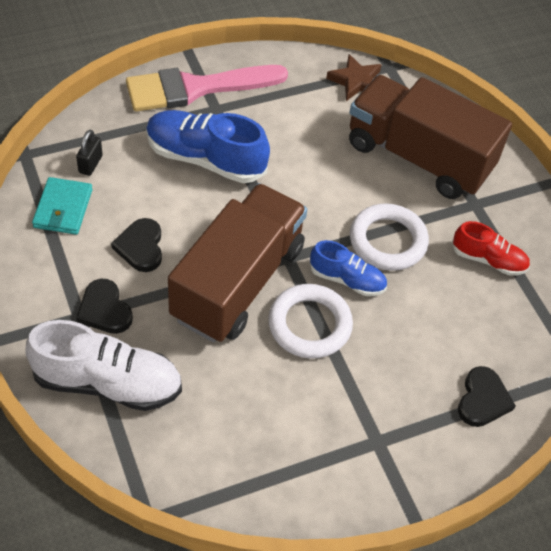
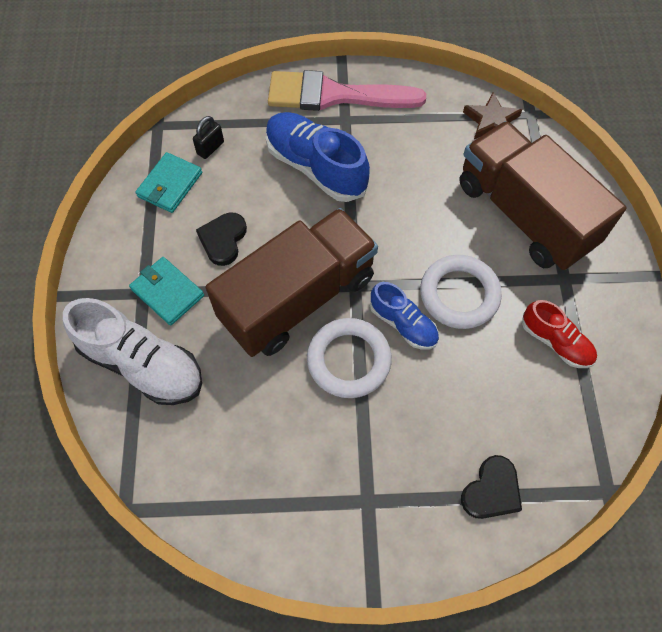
camera: 25 degrees right, 10 degrees up
(104, 310) = (167, 292): black heart -> turquoise wallet

